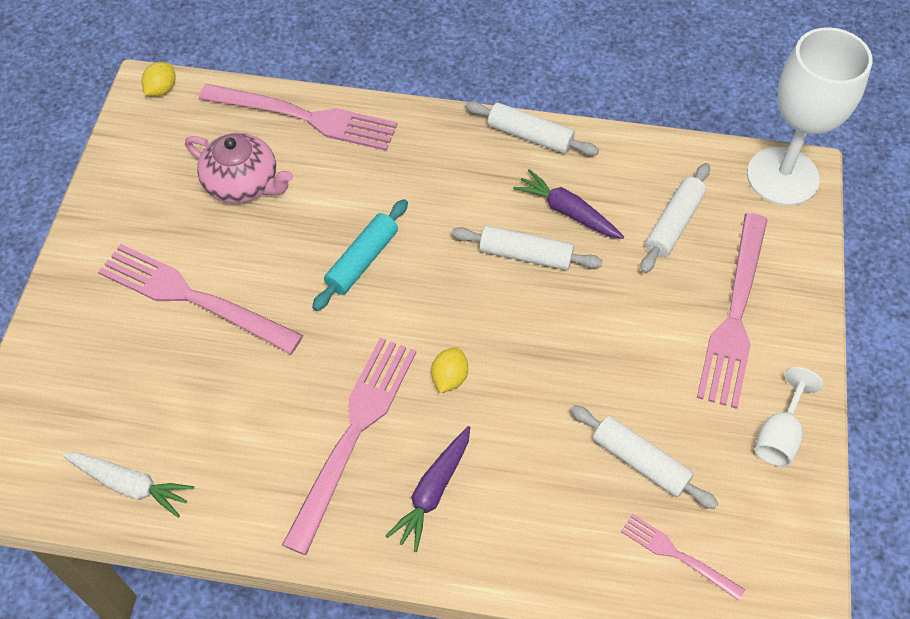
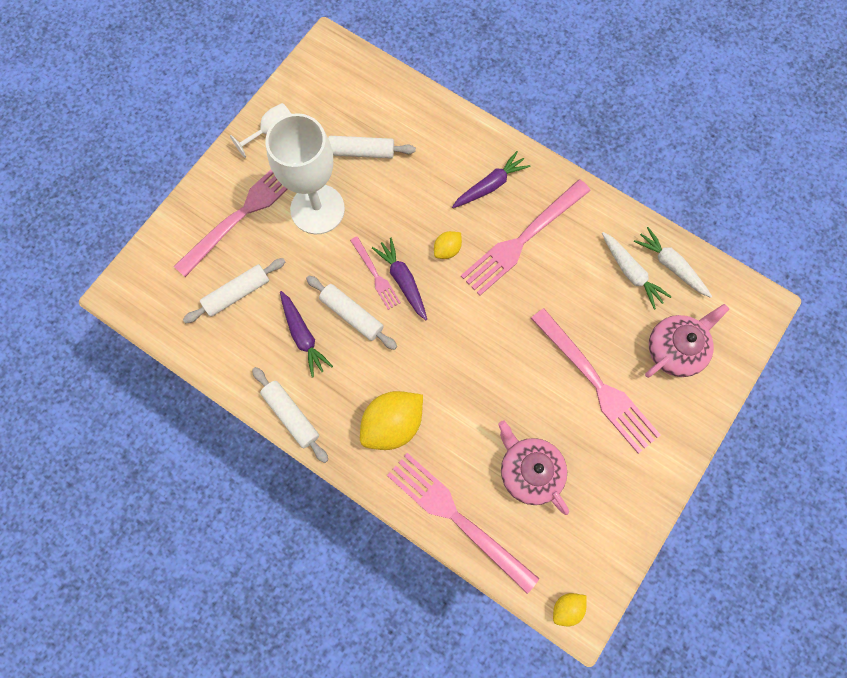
camera: 155 degrees left, 15 degrees up
(99, 376) = (675, 349): none -> pink teapot
(186, 451) = (631, 272): none -> white carrot
(362, 260) = (466, 361): turquoise rolling pin -> none
(416, 169) = (392, 424): none -> yellow lemon
(486, 317) = (403, 281): none -> purple carrot
(640, 461) = (361, 152): white rolling pin -> white rolling pin turned 60 degrees counterclockwise
(677, 555) = (373, 97): pink fork -> pink fork (375, 275)
(782, 176) = (136, 296): white goblet -> white goblet (317, 209)

